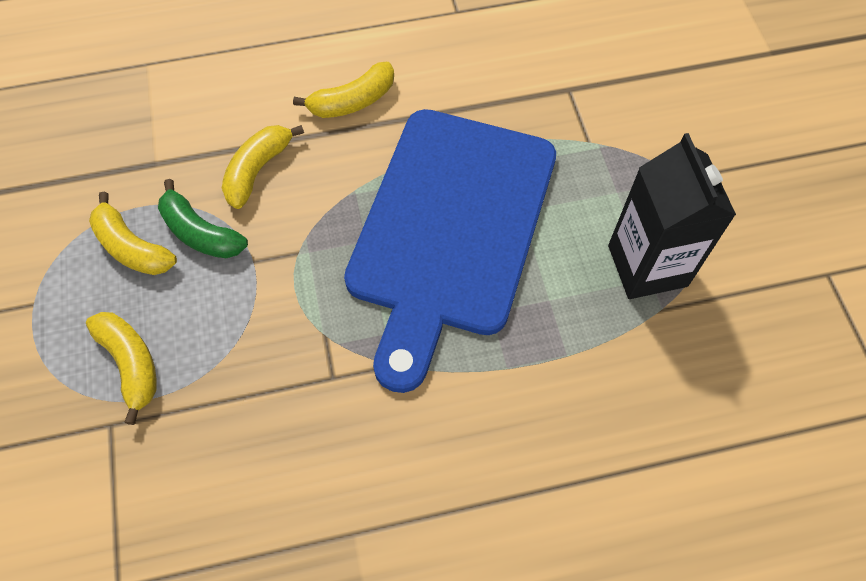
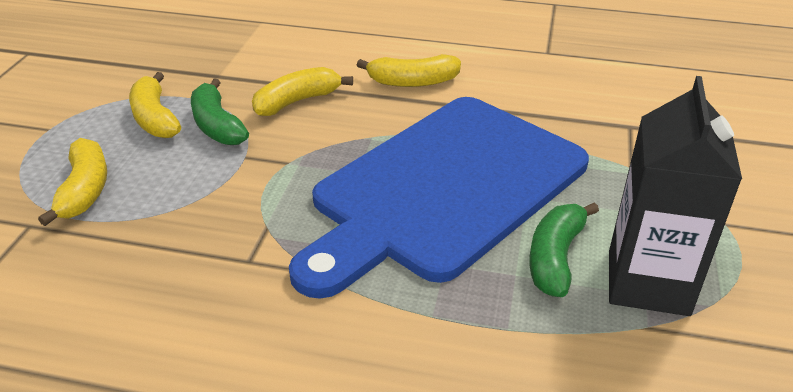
camera: 25 degrees right, 25 degrees down
(571, 269) = (555, 258): none -> green banana

